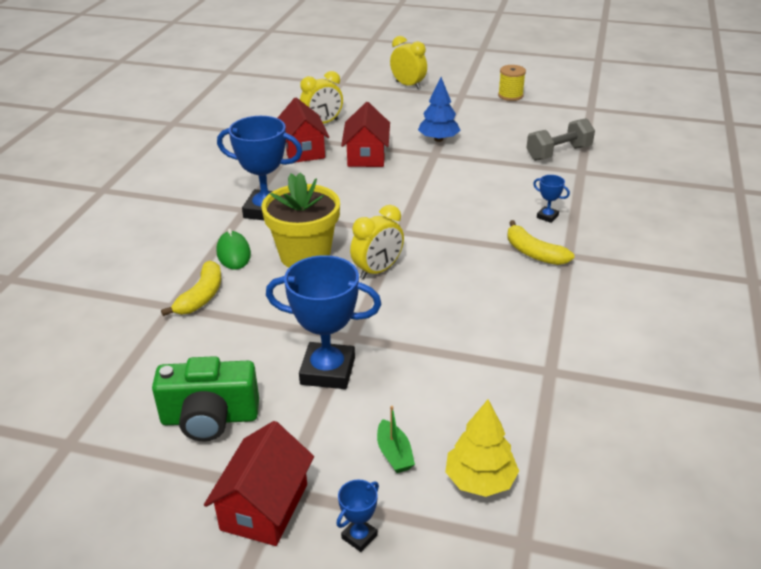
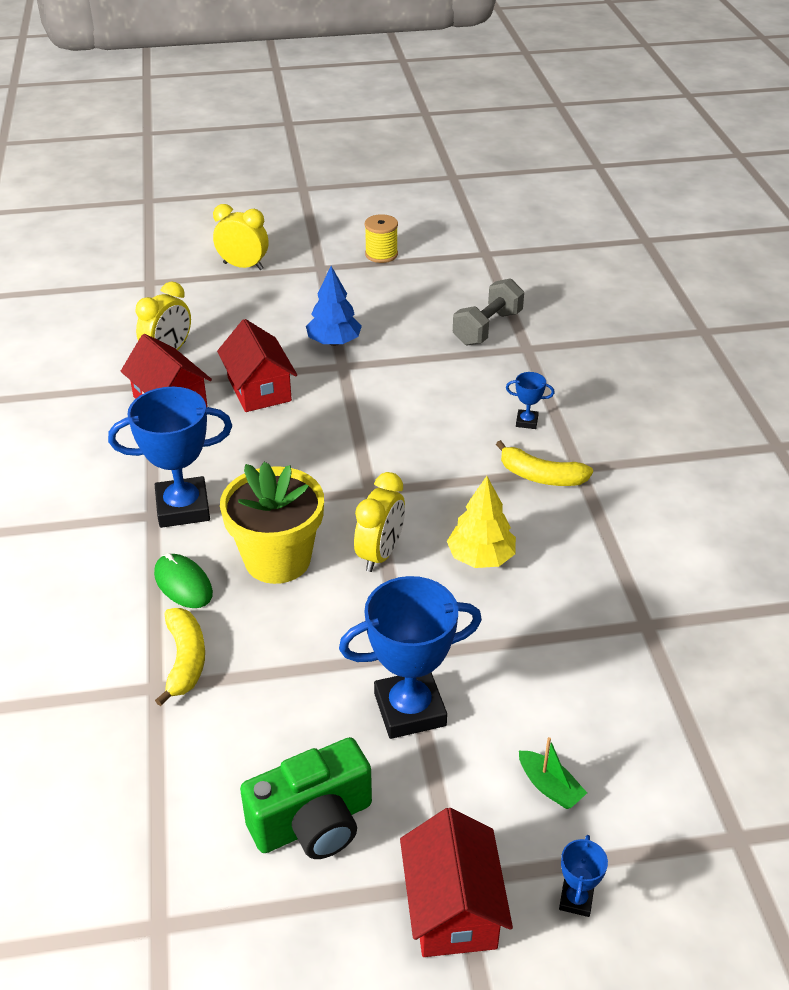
camera: 25 degrees left, 5 degrees up
(480, 480) = (655, 783): yellow tree -> yellow tree (481, 557)

